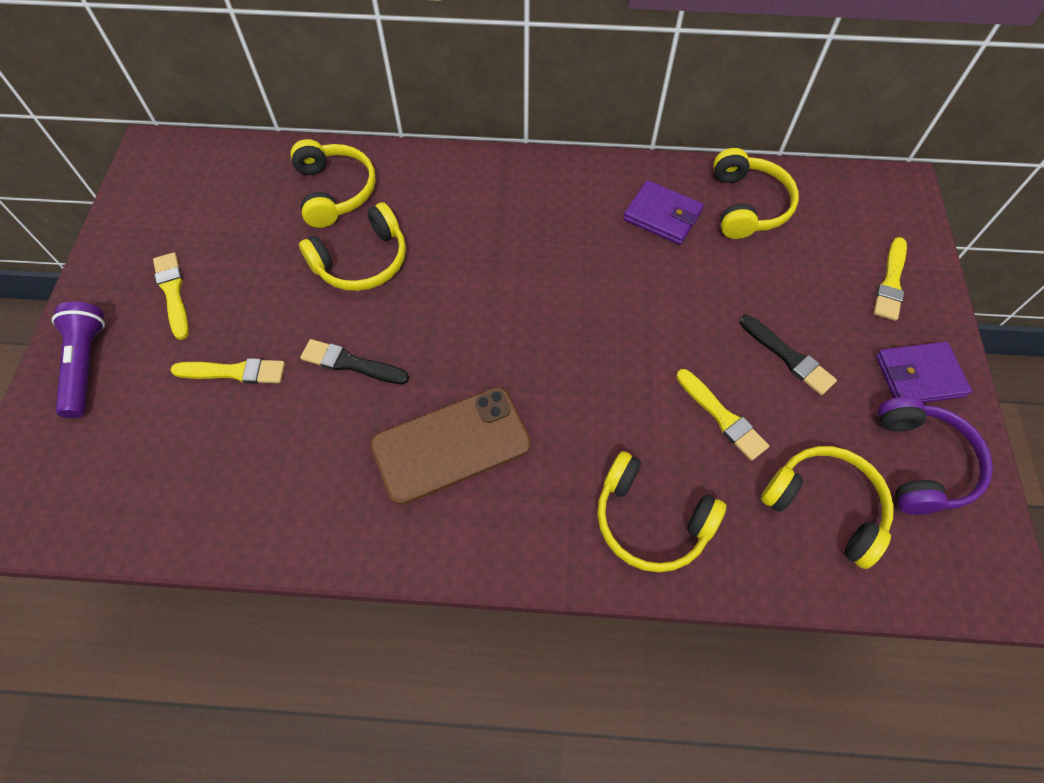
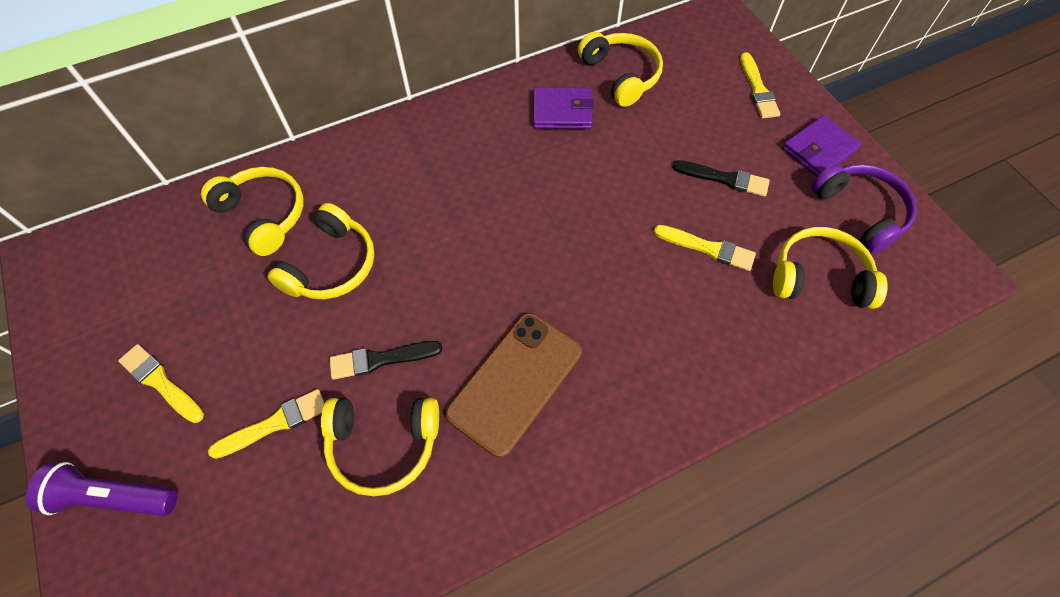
camera: 30 degrees left, 0 degrees up
(86, 365) = (113, 497): purple flashlight -> purple flashlight turned 45 degrees counterclockwise
(650, 521) = (708, 356): yellow headphones -> yellow headphones (383, 445)

